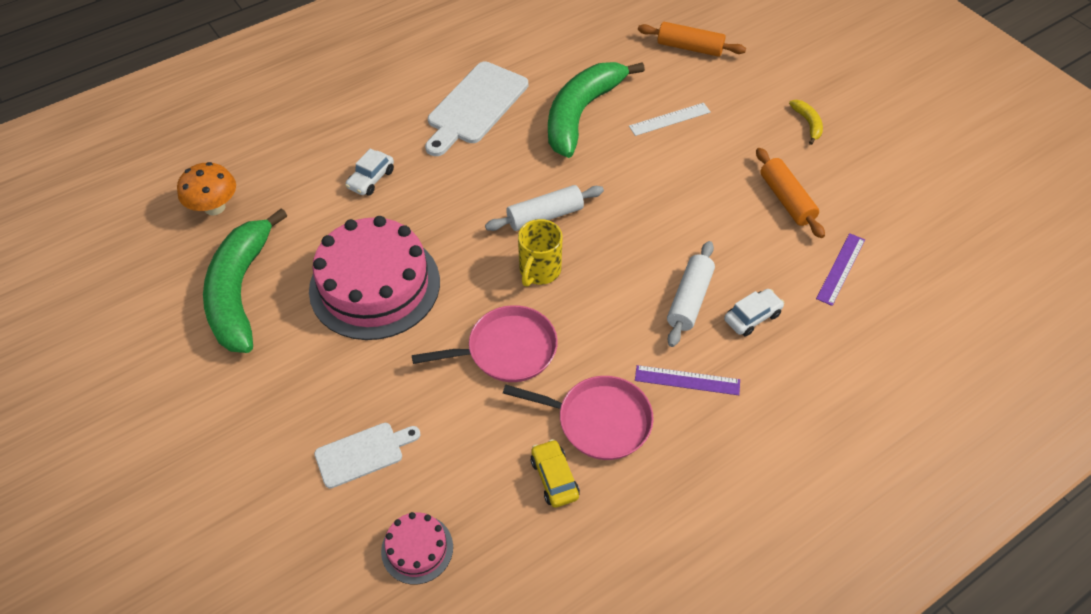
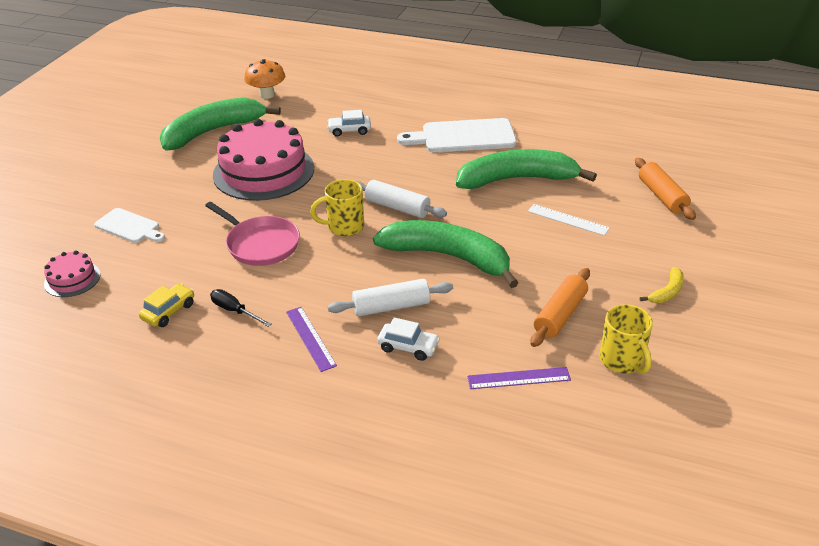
camera: 55 degrees right, 15 degrees down
(599, 421) = (234, 311): pink pan -> black screwdriver
(652, 223) = (448, 257): none -> green banana
(864, 198) = (622, 360): none -> yellow mug

